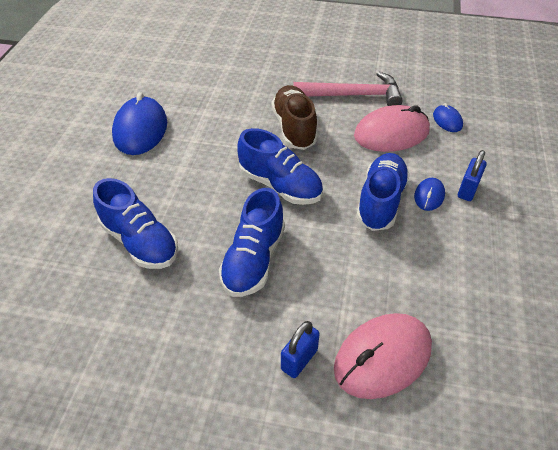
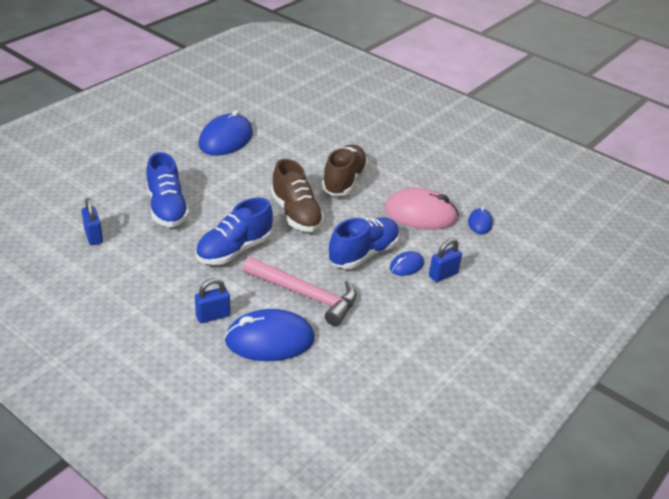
camera: 25 degrees right, 10 degrees down
(79, 321) = (93, 236): none -> blue padlock
(280, 185) = (296, 214): blue shoe -> brown shoe
(353, 95) = (416, 176): pink hammer -> pink hammer (305, 295)
(382, 357) = (269, 340): pink mouse -> blue mouse

